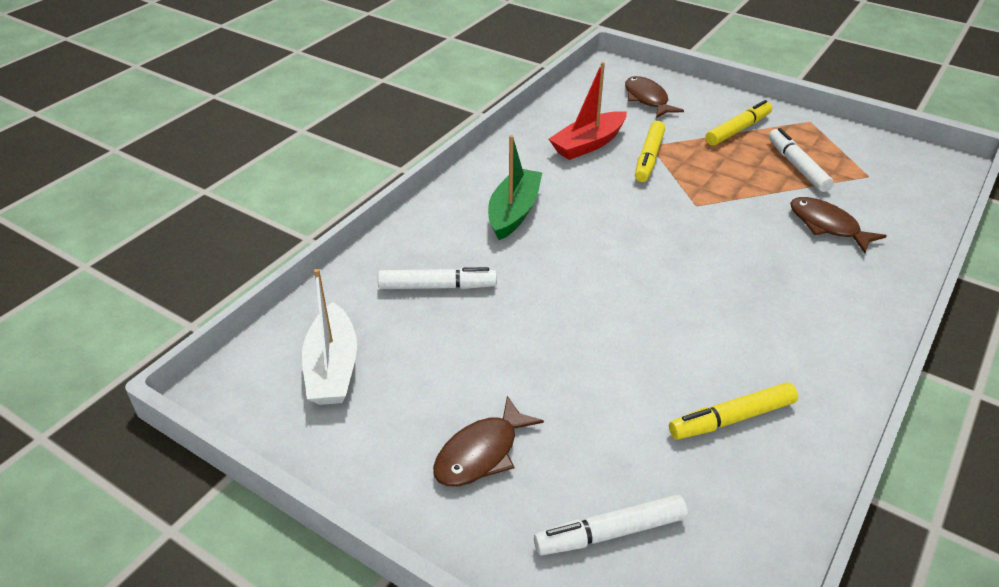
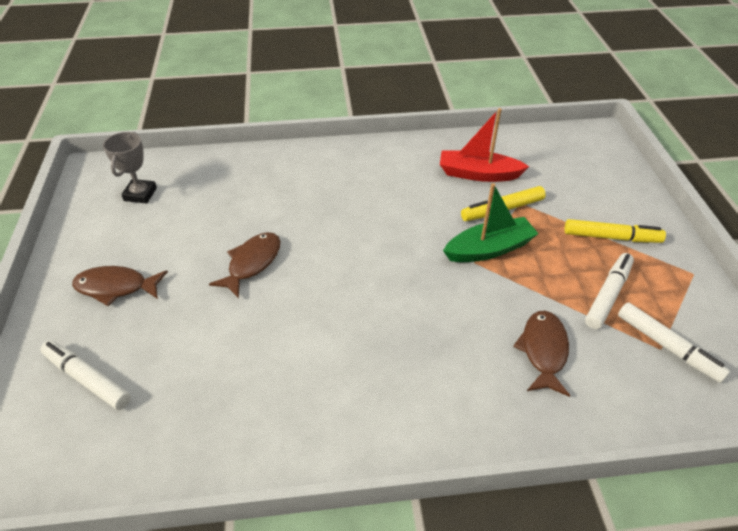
camera: 50 degrees right, 5 degrees up
(332, 368) = (140, 194): white boat -> grey trophy
(437, 287) = (247, 192): white marker -> white marker (667, 347)
(514, 212) = (356, 182): green boat -> green boat (489, 249)
(647, 99) = (580, 172): brown fish -> brown fish (252, 263)
(731, 419) = (241, 393): yellow marker -> none

